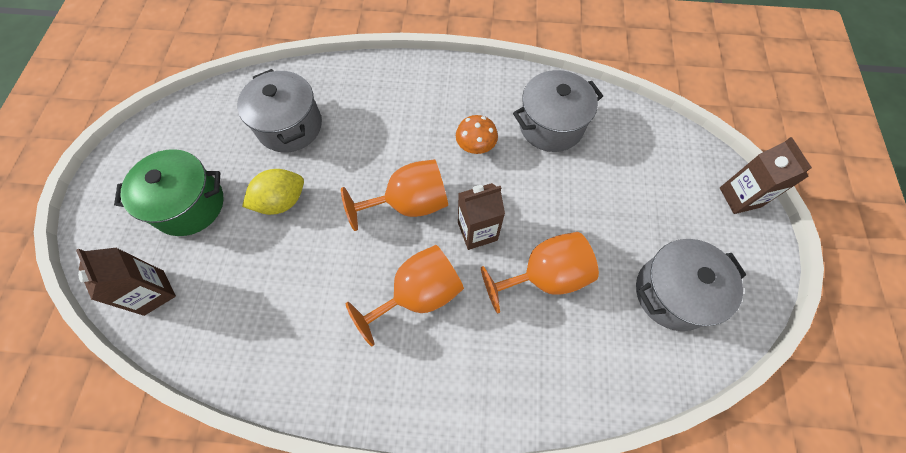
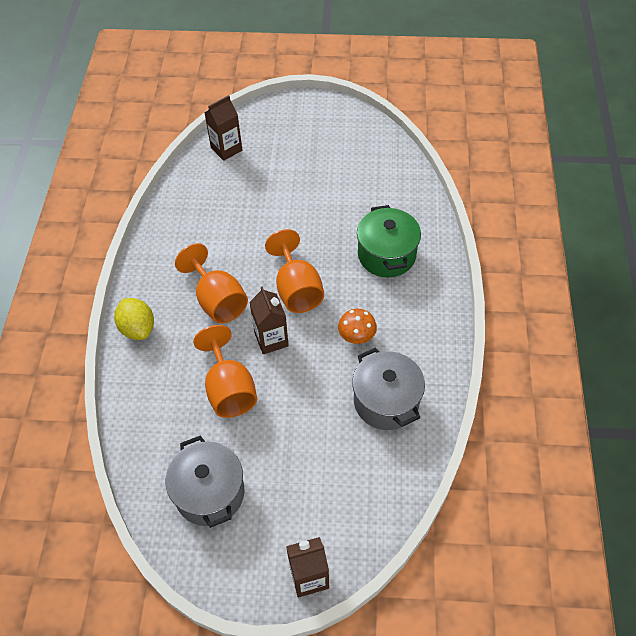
camera: 90 degrees right, 10 degrees down
(189, 204) = (294, 153): green pot -> green pot (386, 255)
(282, 201) = (297, 206): yellow lemon -> yellow lemon (138, 328)
(290, 126) = (369, 201): grey pot -> none

